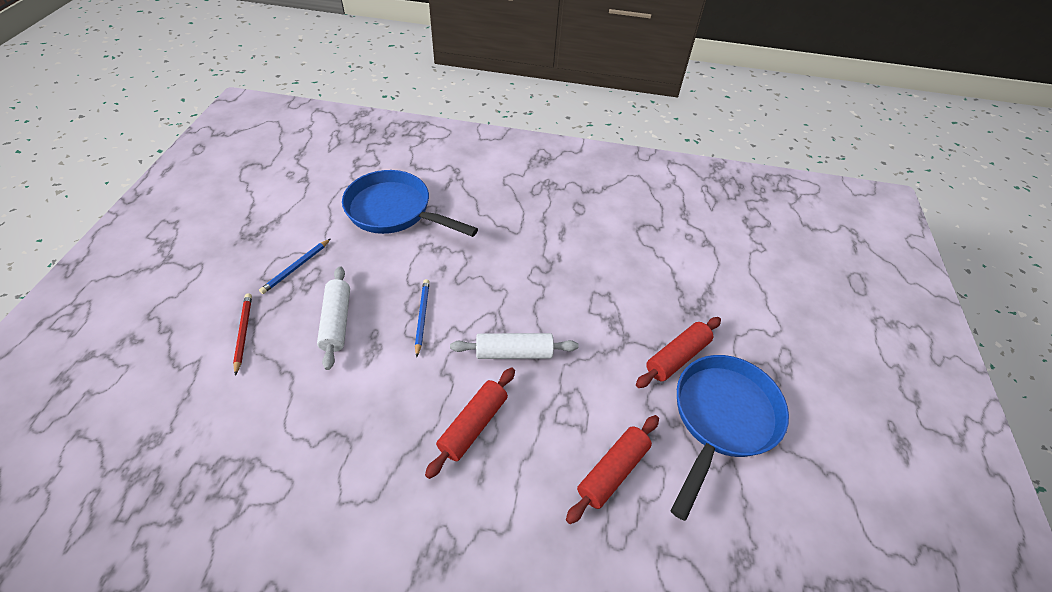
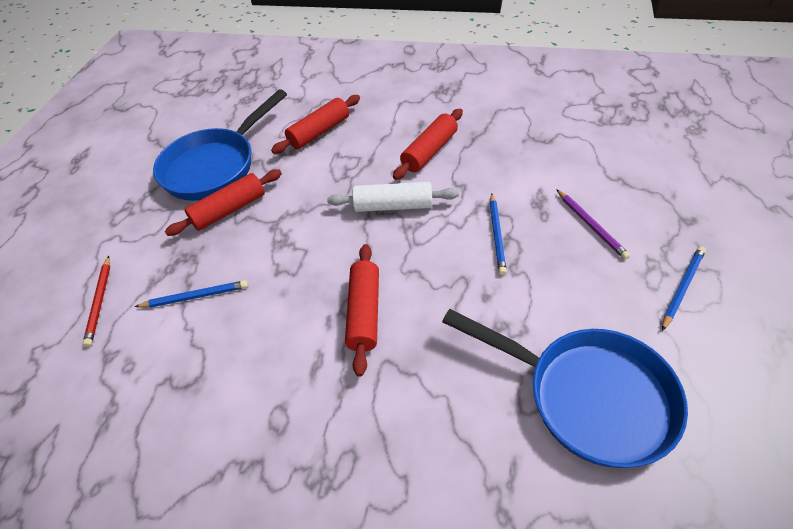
camera: 170 degrees left, 0 degrees up
(243, 333) = (686, 209): red pencil -> red pencil (100, 302)
(337, 321) = (591, 225): white rolling pin -> purple pencil
(533, 261) = (364, 313): none -> red rolling pin
(667, 278) = (195, 296): none -> blue pencil

